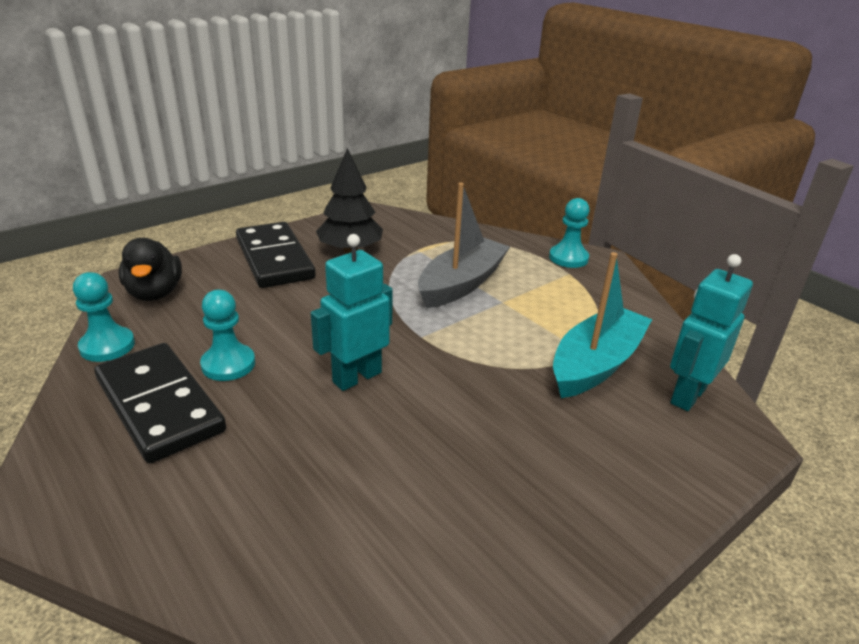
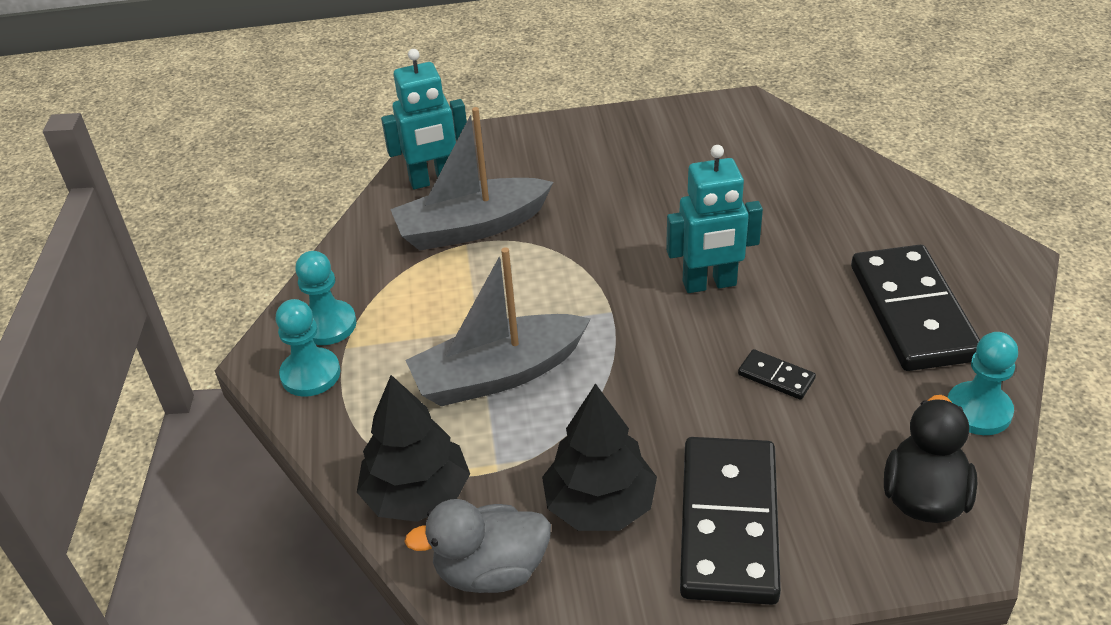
camera: 145 degrees left, 10 degrees up
(228, 364) = (837, 340): turquoise pawn -> turquoise pawn (328, 325)
(271, 328) = (776, 377): none -> black domino
(385, 222) = (491, 570): none -> grey duck
(447, 233) = (417, 495): none -> black tree
(596, 364) = (471, 227): turquoise boat -> grey boat

